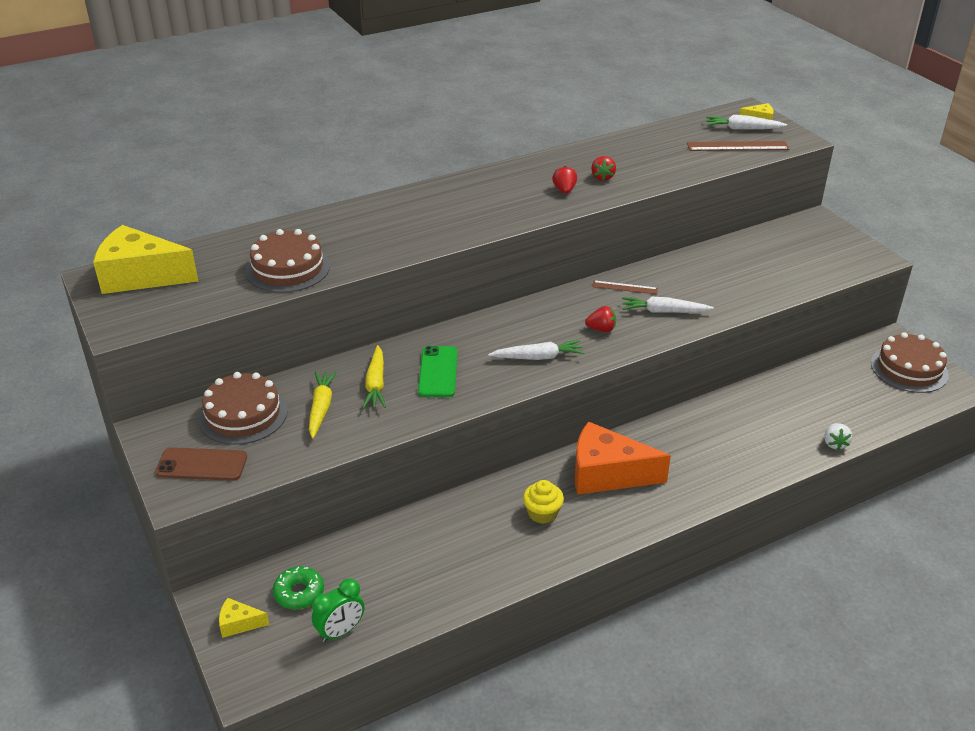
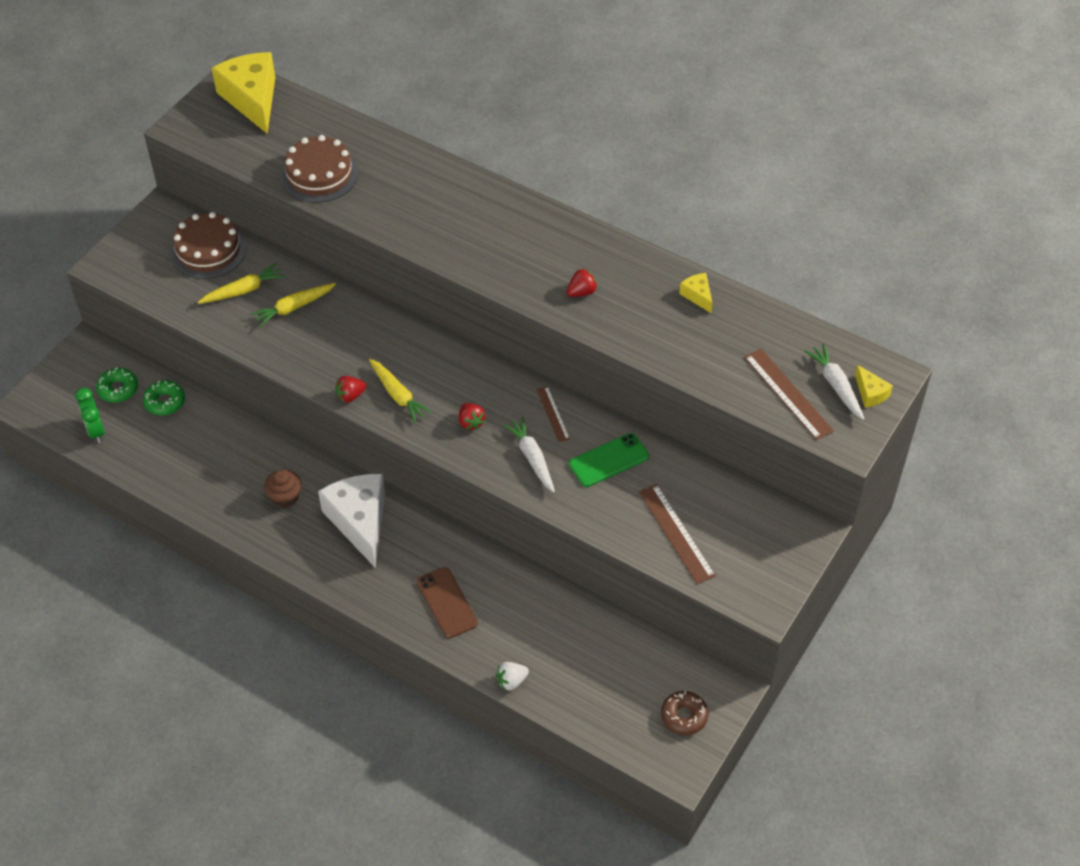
camera: 60 degrees right, 15 degrees up
(202, 464) = (141, 259): brown phone -> brown phone (447, 602)
(239, 623) = (73, 372): yellow cheese -> yellow cheese (697, 296)
(340, 631) = (96, 431): green clock -> green clock turned 45 degrees clockwise
(350, 561) = (165, 402): none -> green donut
(438, 372) = (334, 339): green phone -> green phone (609, 460)
(538, 357) = (398, 395): white carrot -> yellow carrot
(542, 513) = (285, 497): yellow cupcake -> brown cupcake
(602, 177) = (630, 310): red strawberry -> red strawberry (350, 395)
(607, 474) = (360, 521): orange cheese -> white cheese
(786, 272) = (676, 533): none -> brown ruler
(909, 369) = (684, 716): brown cake -> brown donut

